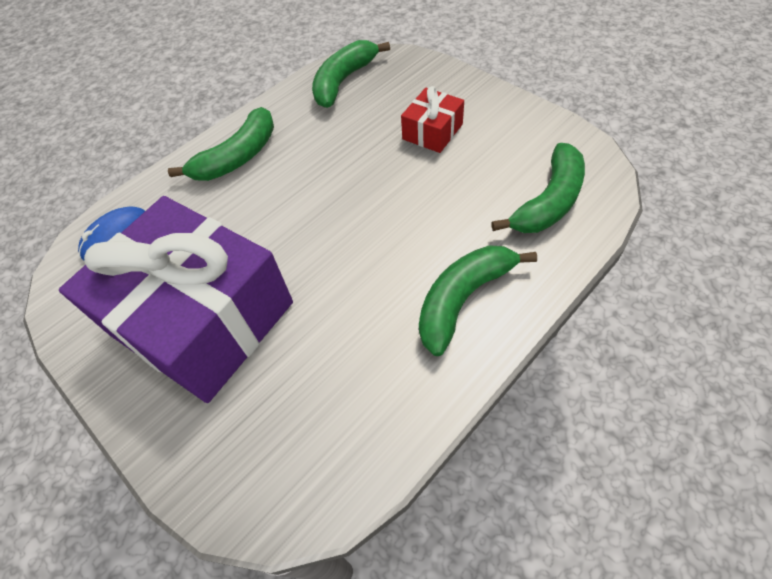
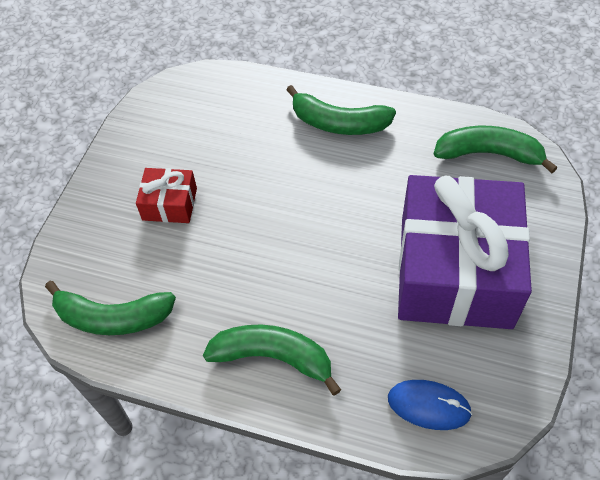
camera: 120 degrees left, 0 degrees up
(548, 201) = (223, 104): green banana -> green banana (488, 154)

